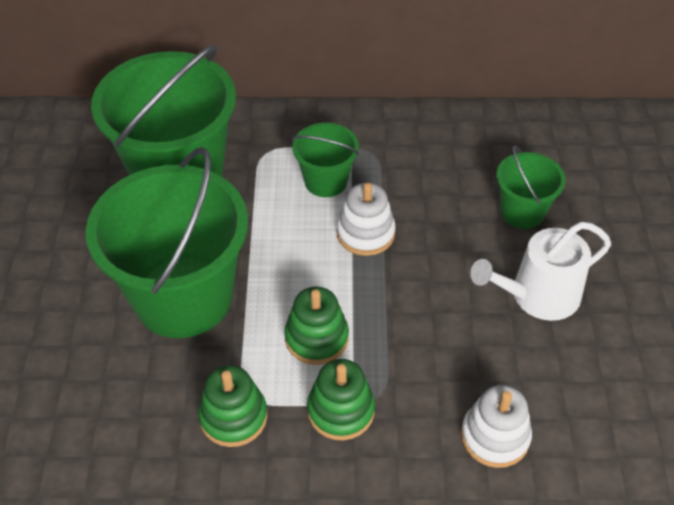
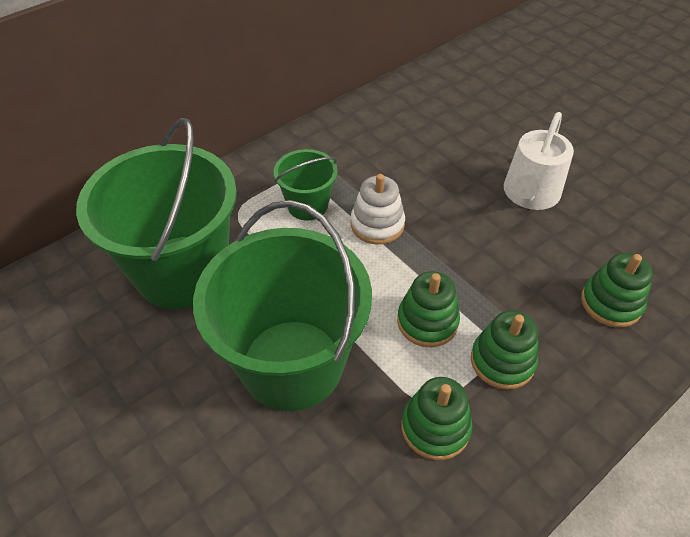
camera: 40 degrees left, 0 degrees up
(495, 436) = (611, 303): white stacking toy -> green stacking toy
(522, 212) = (460, 148): green bucket -> none

